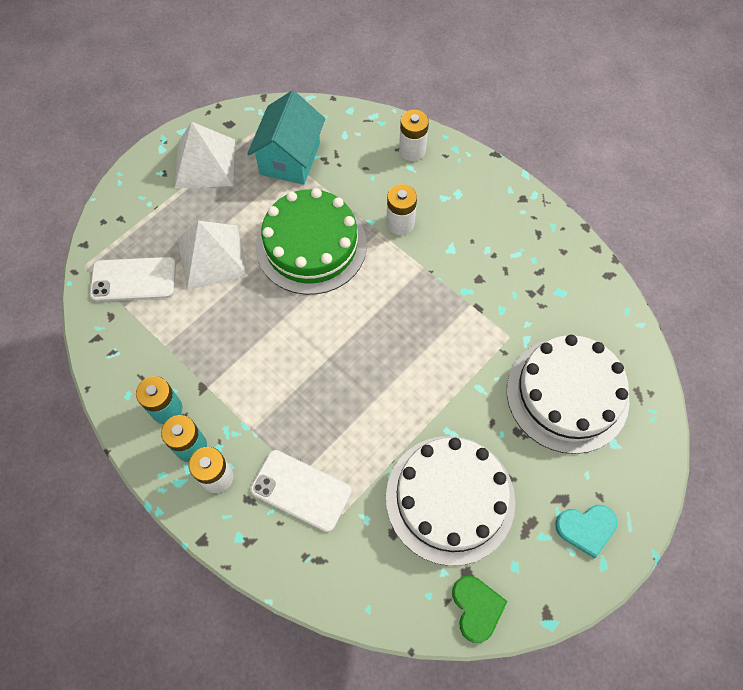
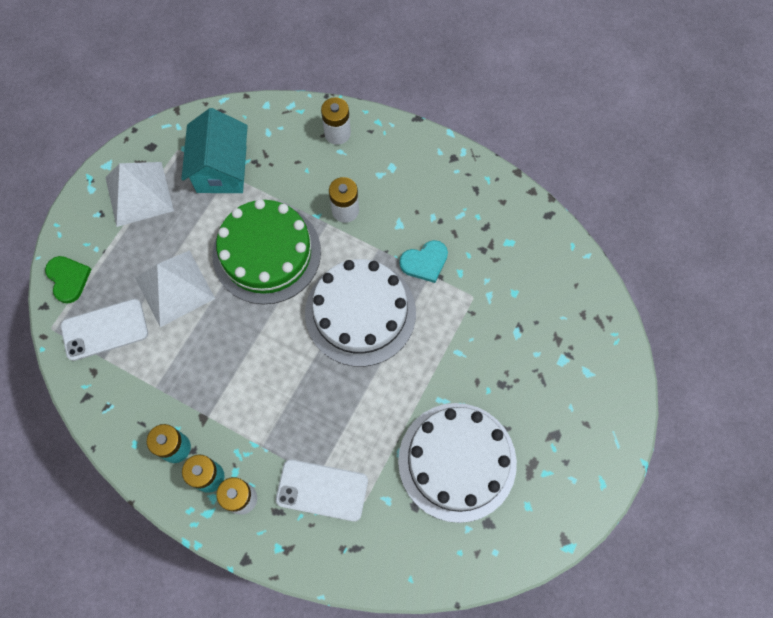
camera: 15 degrees left, 5 degrees up
(476, 608) = (504, 551): green heart -> green heart (68, 279)
(567, 394) = (537, 338): white cake -> white cake (360, 312)
(586, 528) = (581, 456): turquoise heart -> turquoise heart (425, 262)

